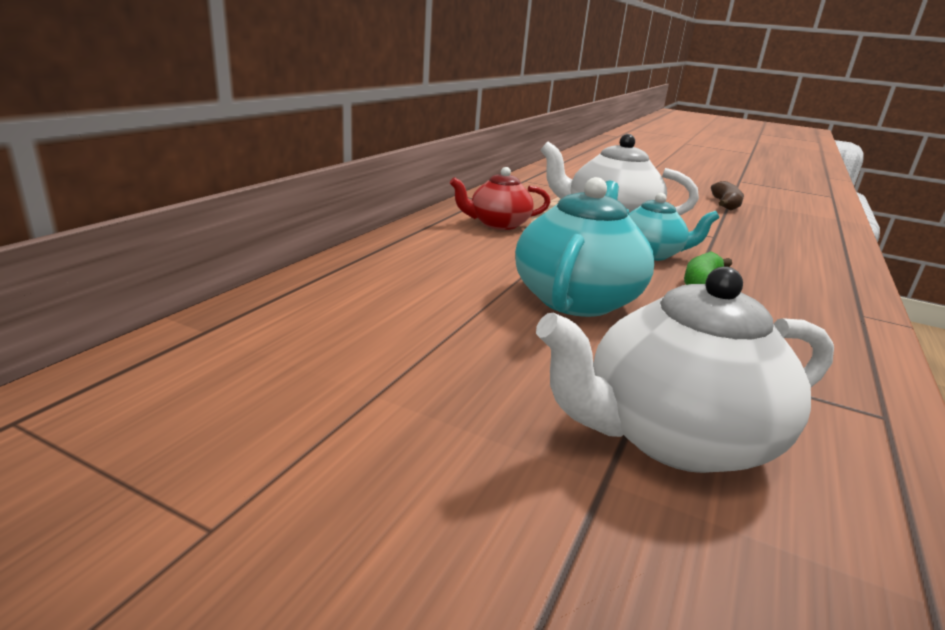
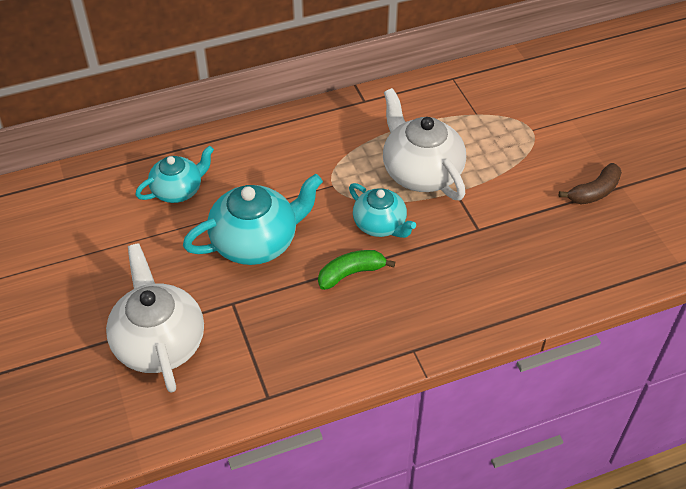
camera: 45 degrees right, 25 degrees up
(409, 290) = (178, 190): none -> turquoise teapot
(498, 224) = (325, 141): red teapot -> none
(674, 437) = (159, 342): white teapot -> white teapot turned 45 degrees clockwise

